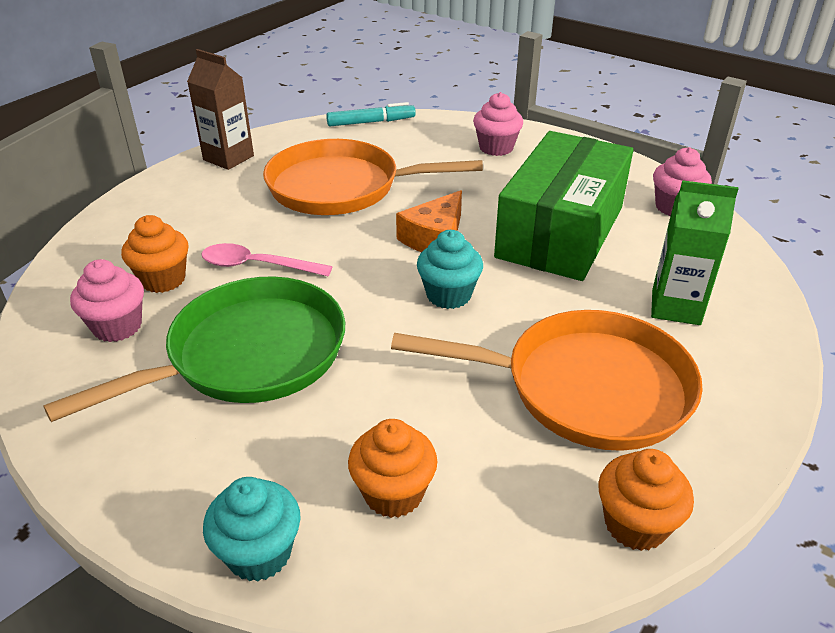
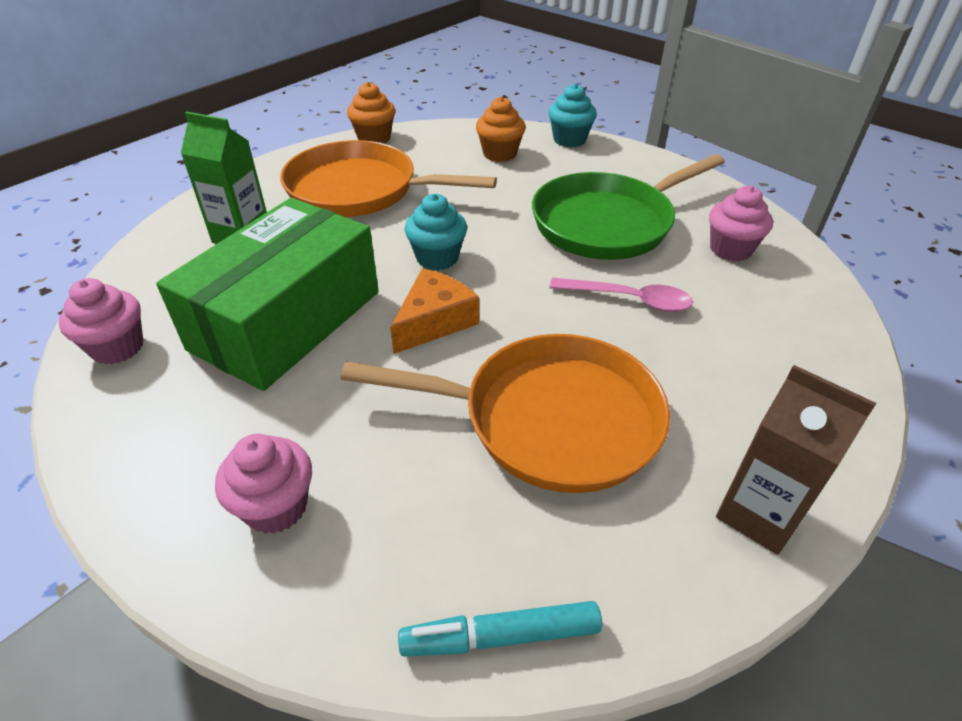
camera: 175 degrees left, 5 degrees up
(163, 280) = (720, 290): orange cupcake -> none

